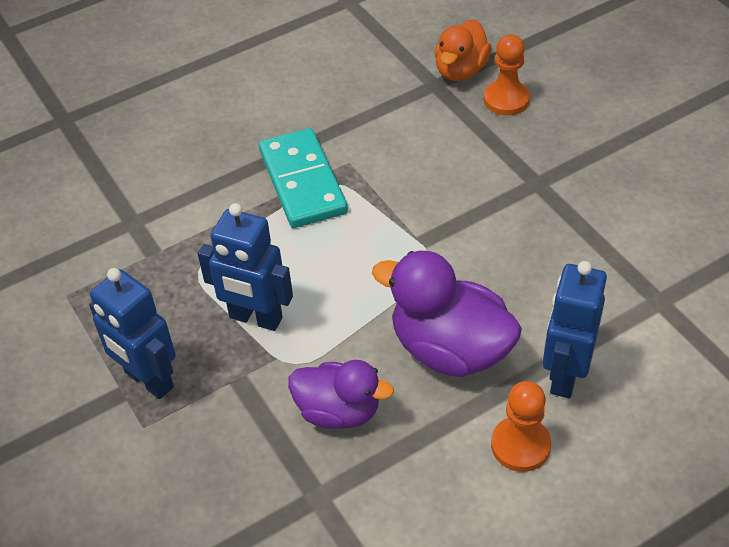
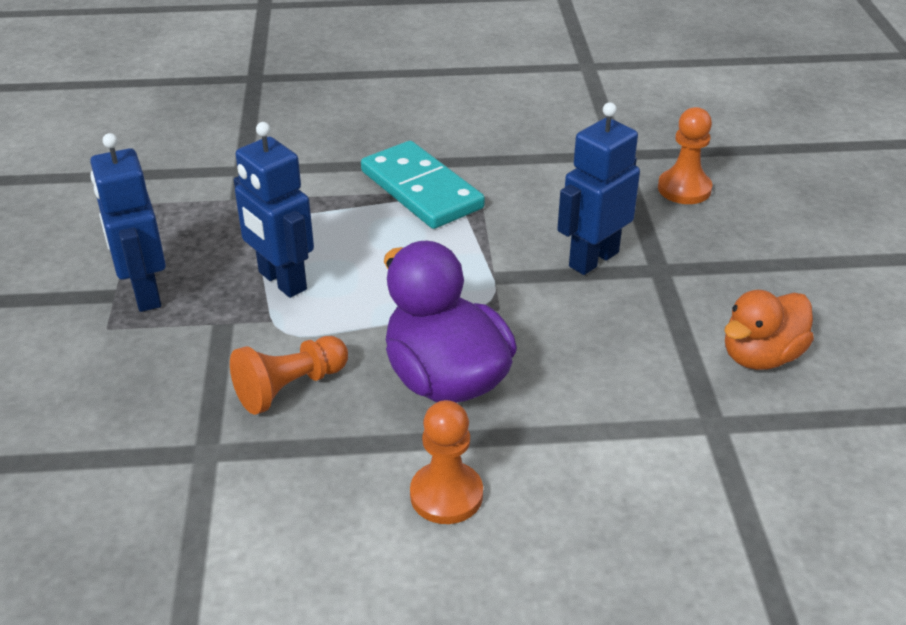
camera: 25 degrees right, 10 degrees down
(303, 182) = (421, 190): turquoise domino -> turquoise domino turned 45 degrees counterclockwise
(338, 411) = (290, 387): purple duck -> orange pawn
(461, 70) = (655, 151): orange duck -> orange duck (761, 356)
(564, 375) = (548, 450): blue robot -> blue robot (593, 259)

